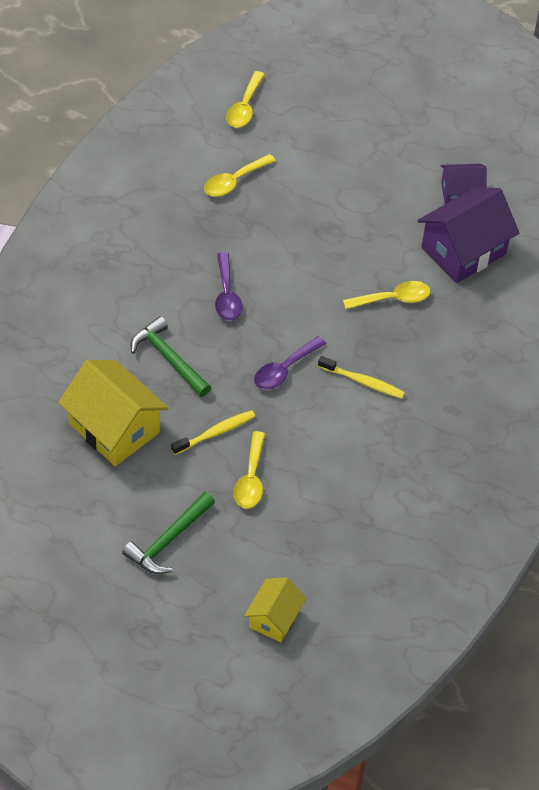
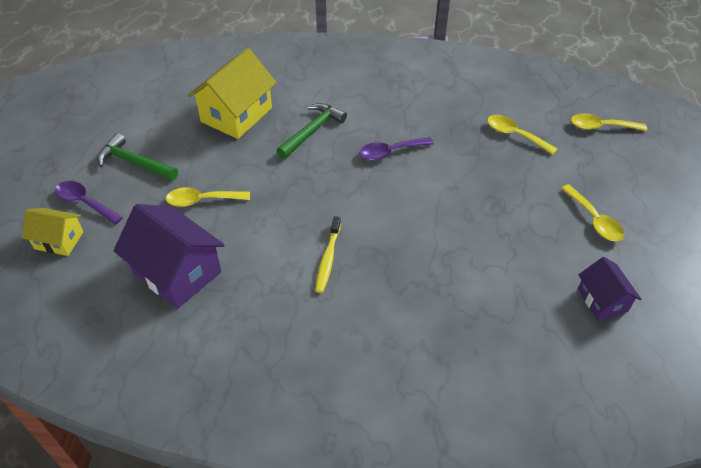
camera: 80 degrees right, 5 degrees down
(215, 433) = (245, 171): yellow toothbrush -> none
(284, 369) = (324, 202): purple spoon -> purple spoon (85, 203)
(393, 299) = (436, 265): yellow spoon -> yellow spoon (594, 220)
(463, 251) = (526, 315): purple house -> purple house (177, 272)

